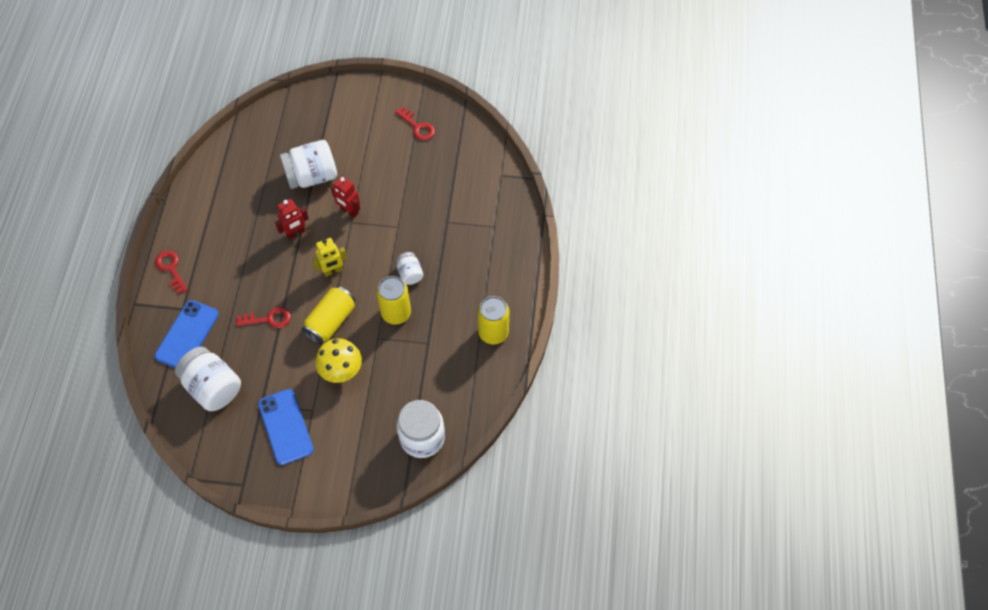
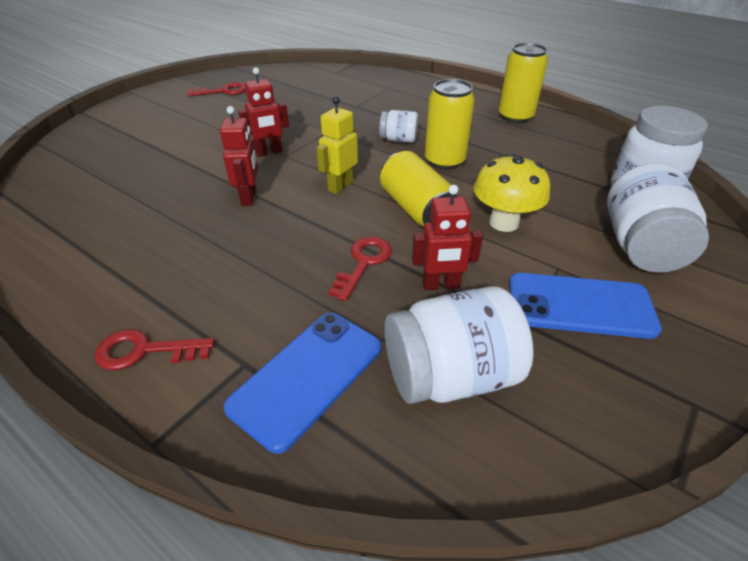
camera: 60 degrees left, 20 degrees down
(187, 335) = (307, 376): blue phone -> blue phone turned 75 degrees clockwise
(269, 360) = (441, 285): none -> red robot
(312, 176) = (185, 162): white jar -> white jar (640, 247)
(333, 271) = (340, 186): yellow robot -> yellow robot turned 150 degrees counterclockwise

